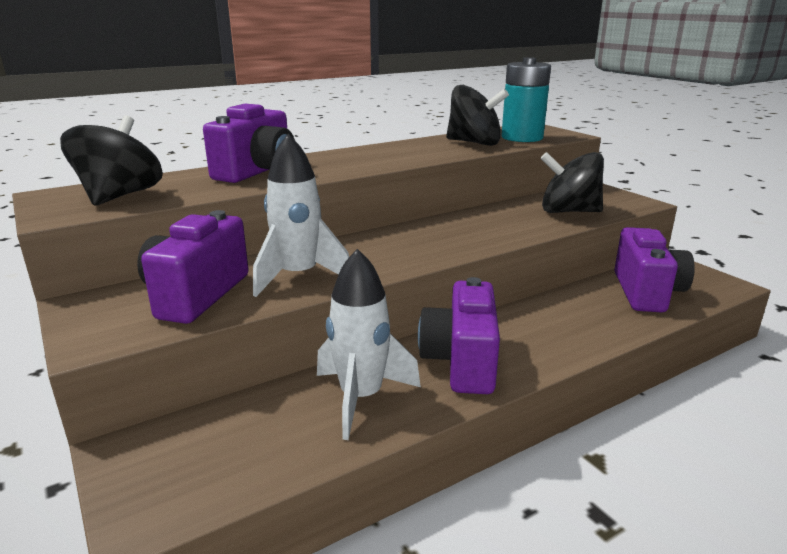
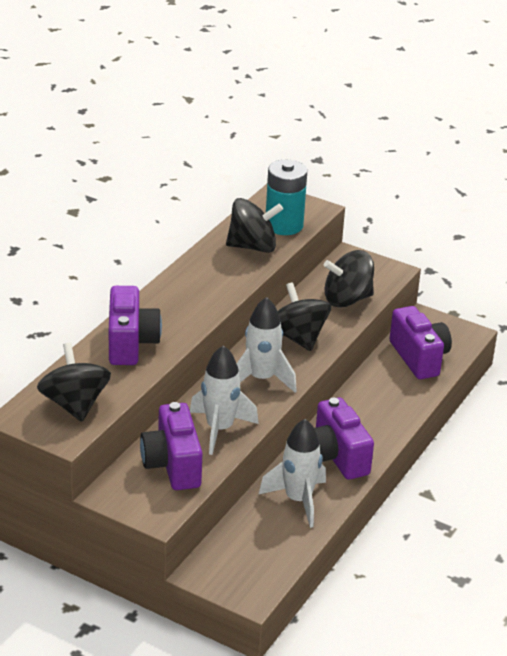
camera: 30 degrees left, 10 degrees up
(403, 248) = (261, 379): none -> white rocket
(483, 226) = (298, 337): none -> black spinning top

